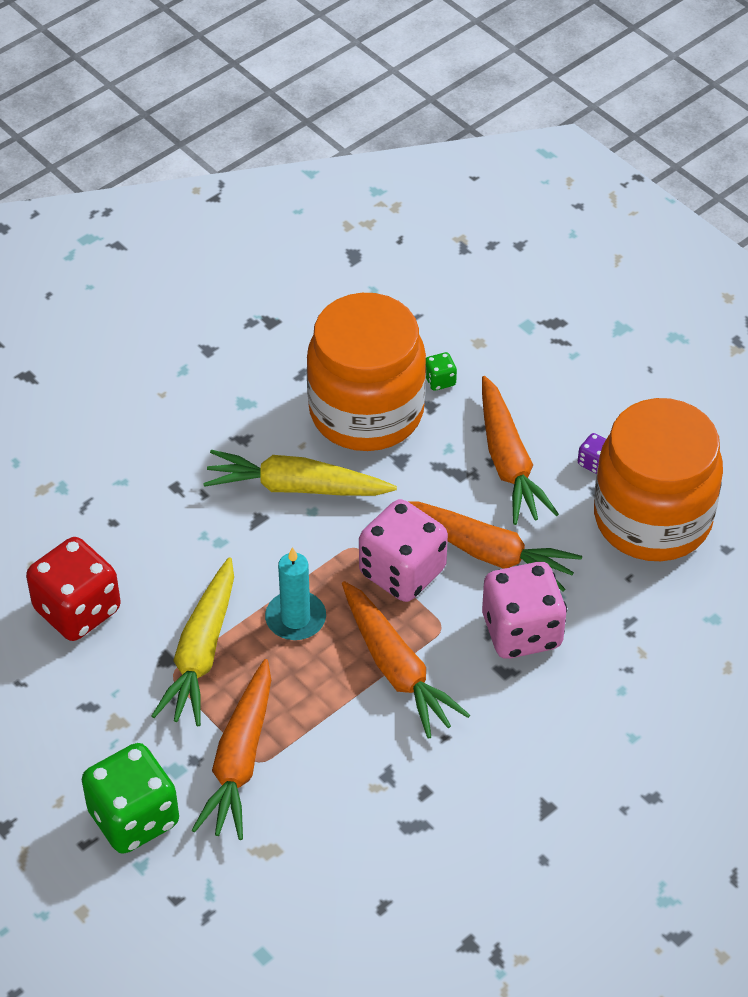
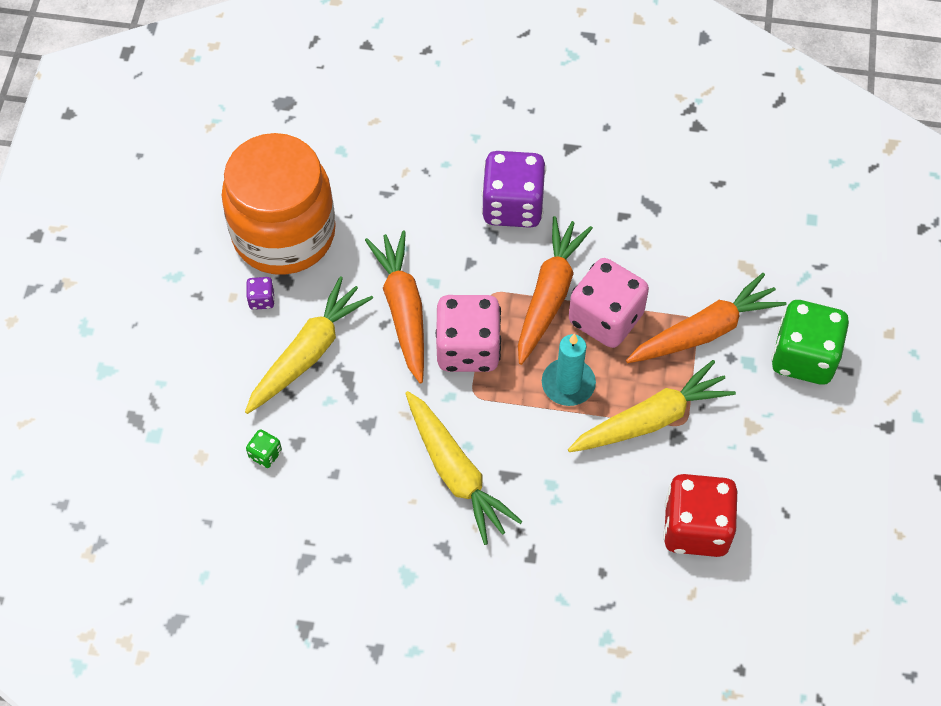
camera: 130 degrees left, 10 degrees up
(366, 411) = (341, 481): orange jar -> none
(508, 461) = (308, 353): orange carrot -> yellow carrot
(521, 631) = (451, 246): pink dice -> pink dice (605, 318)
(521, 709) = (512, 206): none -> purple dice

